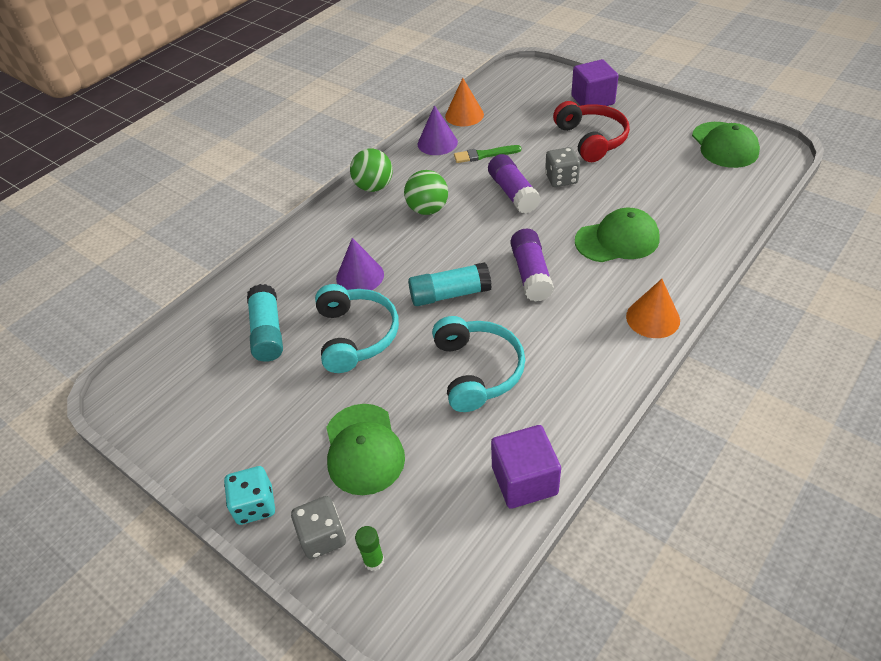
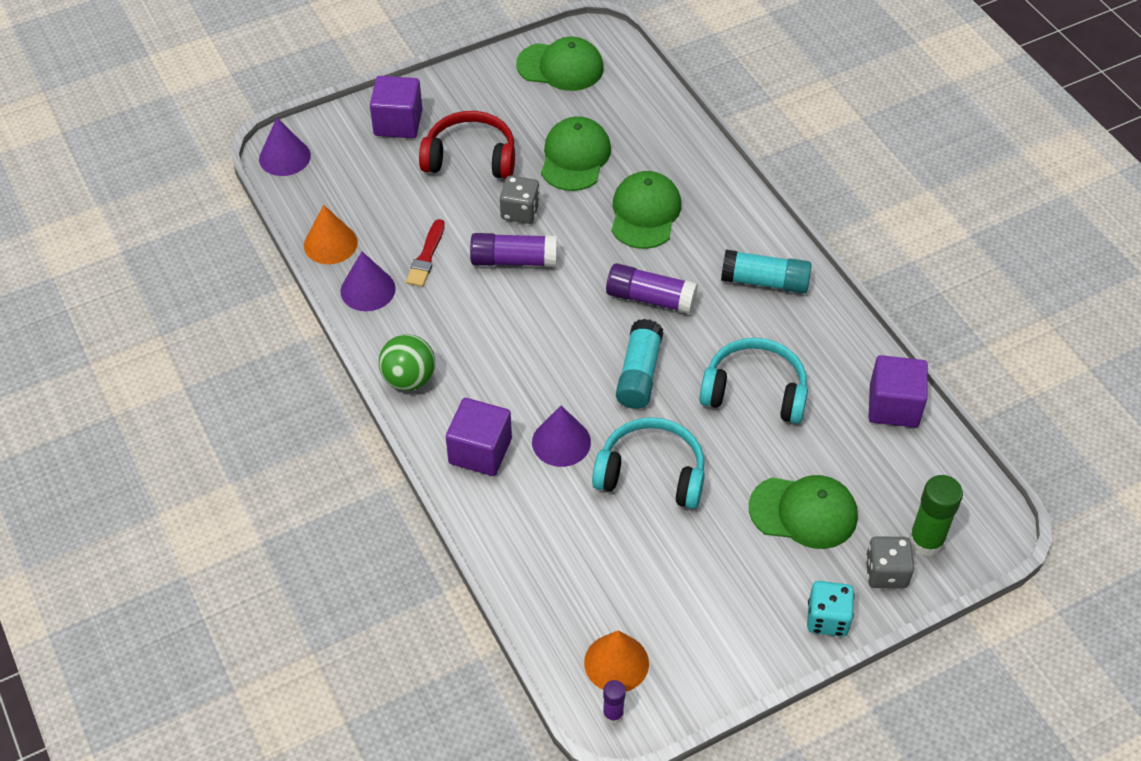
camera: 70 degrees left, 5 degrees up
(125, 391) = (613, 714): none -> purple glue stick
(267, 332) = (599, 552): turquoise glue stick -> turquoise glue stick (765, 281)
(330, 240) = (480, 451): none -> purple cube
(374, 561) = (926, 541): green glue stick -> green glue stick, size x1.81
(427, 209) = (488, 343): green ball -> none
(484, 155) = (426, 256): green brush -> red brush
(521, 73) = (284, 157): none -> purple cone
(640, 185) = (575, 157): none -> green cap
(653, 318) = (762, 238): orange cone -> orange cone (616, 663)

